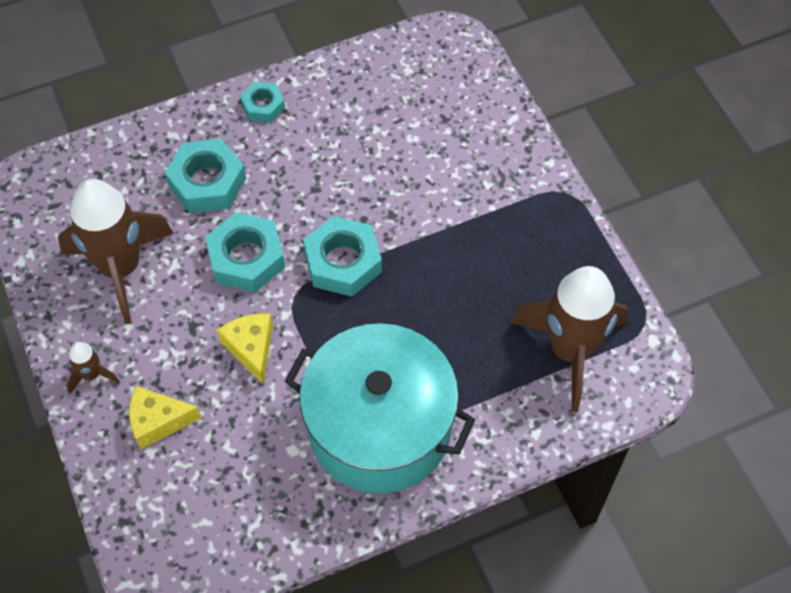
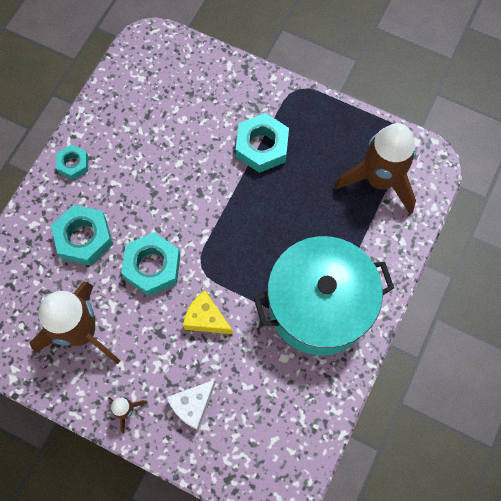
camera: 40 degrees left, 10 degrees up
(158, 421) = (193, 405): yellow cheese -> white cheese
(343, 262) = (211, 225): turquoise nut -> turquoise nut (262, 146)

